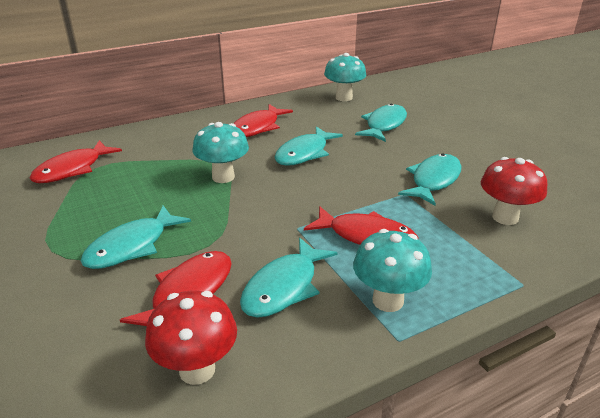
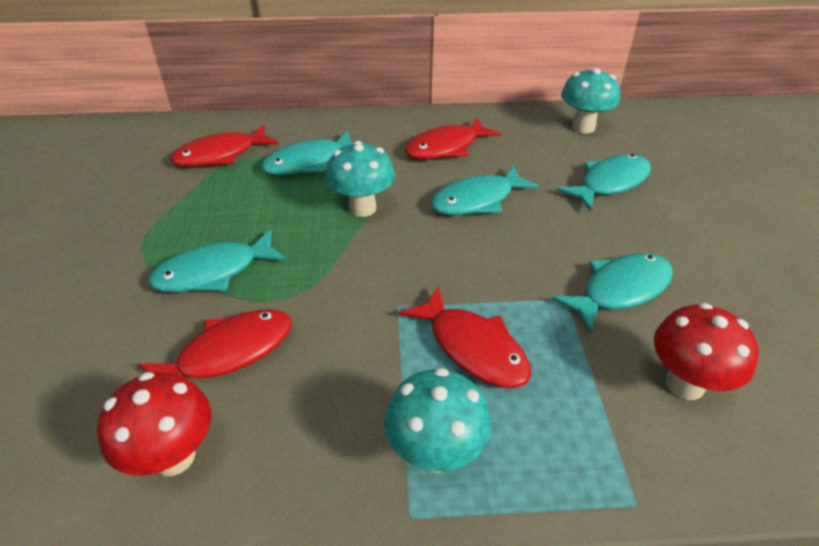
camera: 25 degrees right, 10 degrees up
(284, 287) = (329, 385): turquoise fish -> turquoise fish (309, 162)

